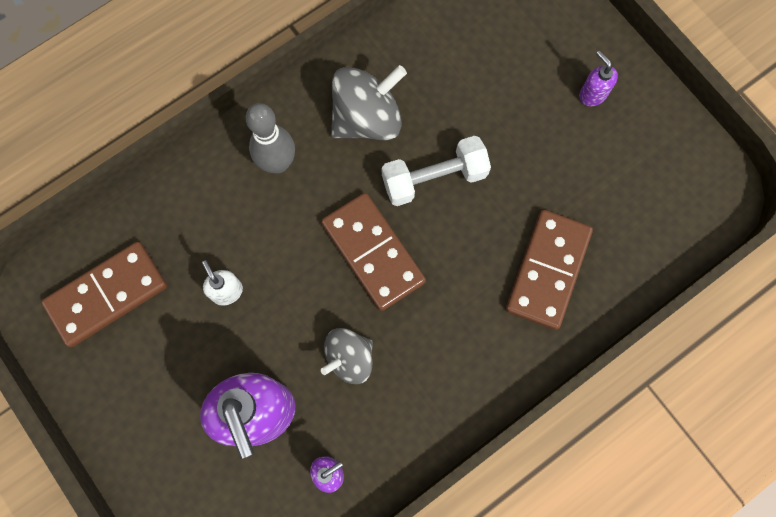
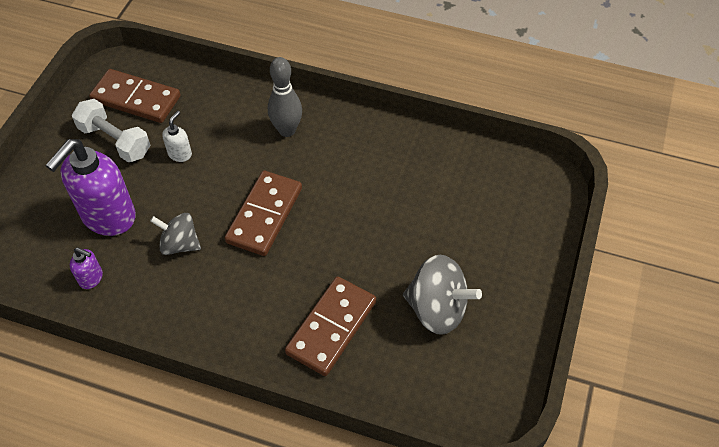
camera: 55 degrees right, 20 degrees down
(367, 118) = (357, 158): grey spinning top -> grey spinning top (437, 309)
(434, 178) = (346, 219): white dumbbell -> white dumbbell (115, 141)
(547, 270) = (331, 327): brown domino -> brown domino turned 45 degrees counterclockwise
(592, 94) = (492, 279): purple soap dispenser -> none

